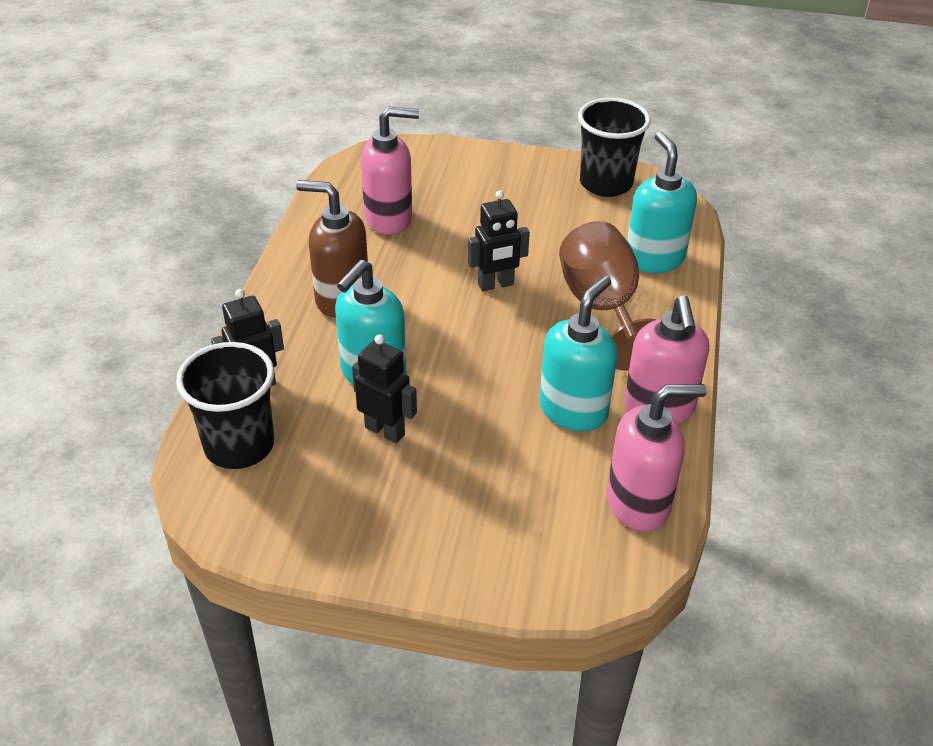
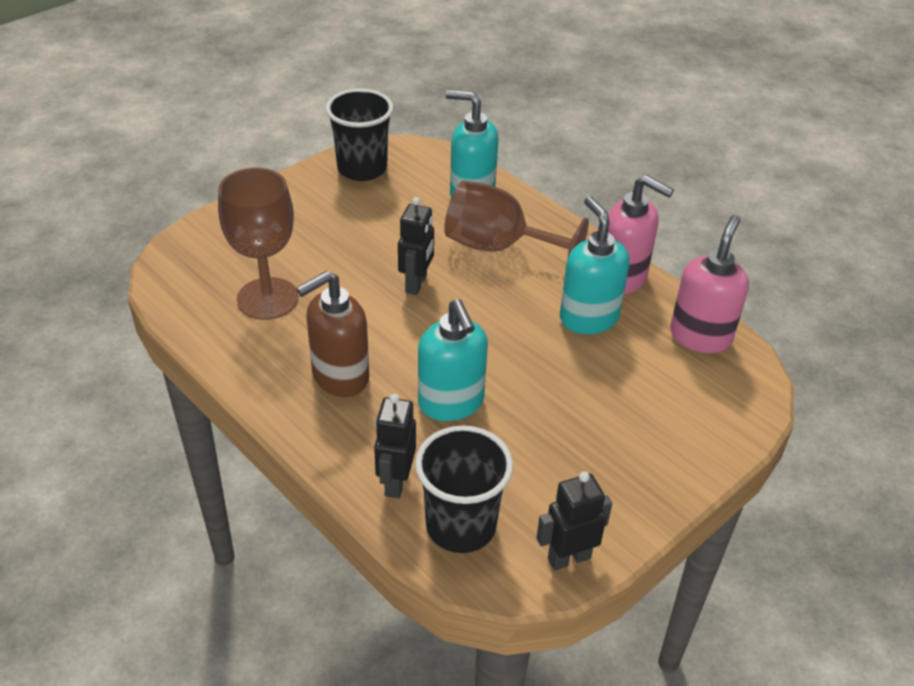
camera: 55 degrees left, 0 degrees up
(385, 431) = (522, 427): black robot -> black robot (568, 558)
(389, 219) = (267, 299): pink soap dispenser -> brown goblet

